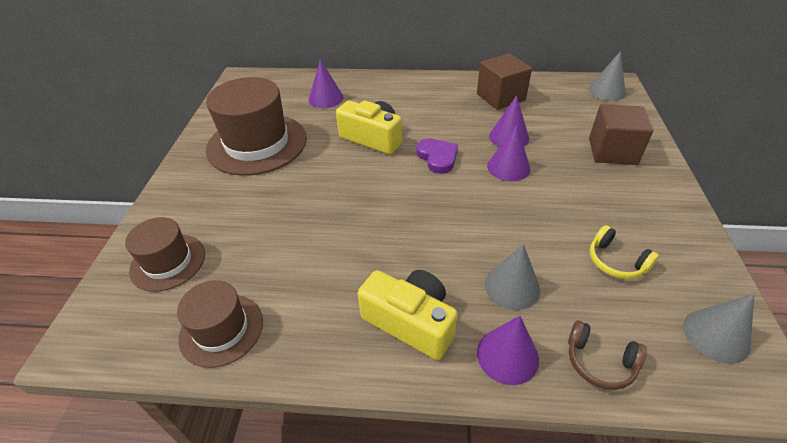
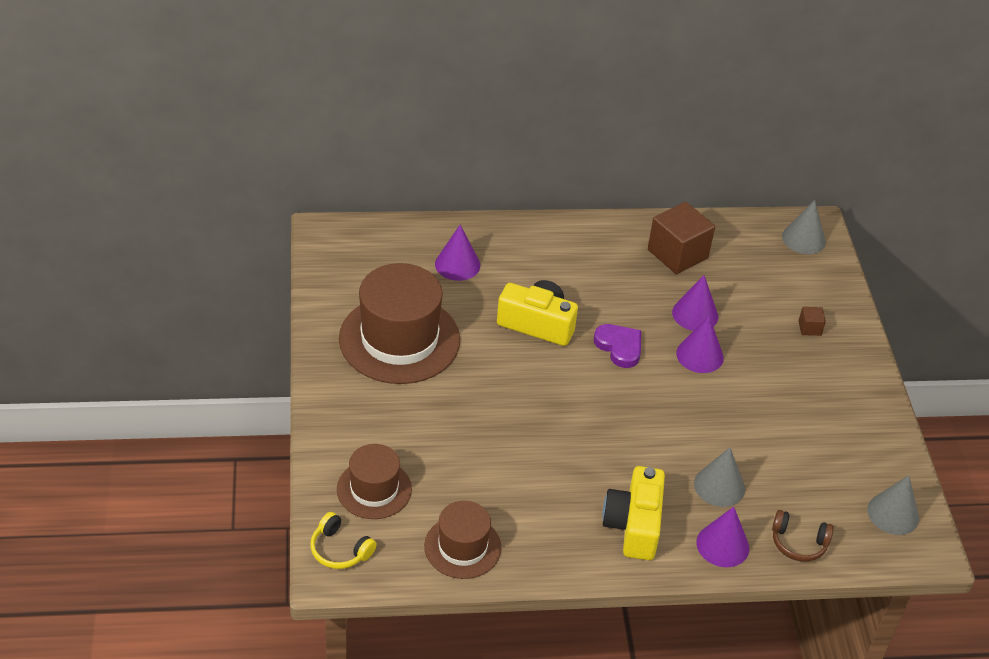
camera: 15 degrees left, 0 degrees up
(410, 322) = (633, 525): yellow camera -> yellow camera turned 105 degrees counterclockwise
(612, 151) = (809, 328): brown cube -> brown cube, size x0.44
(616, 261) = (812, 454): yellow headphones -> yellow headphones (340, 550)

